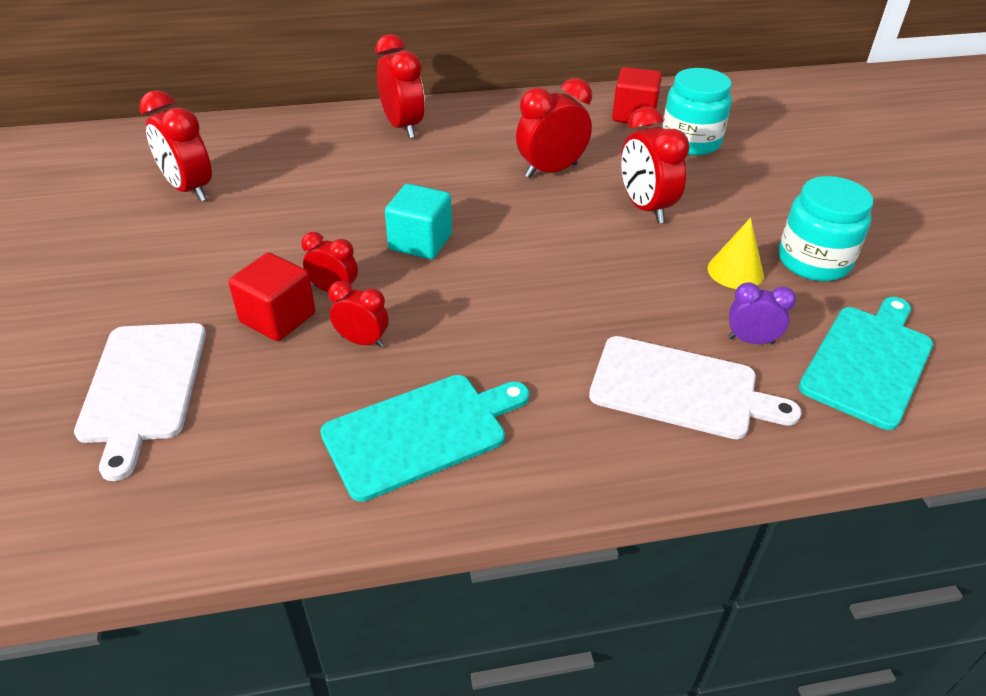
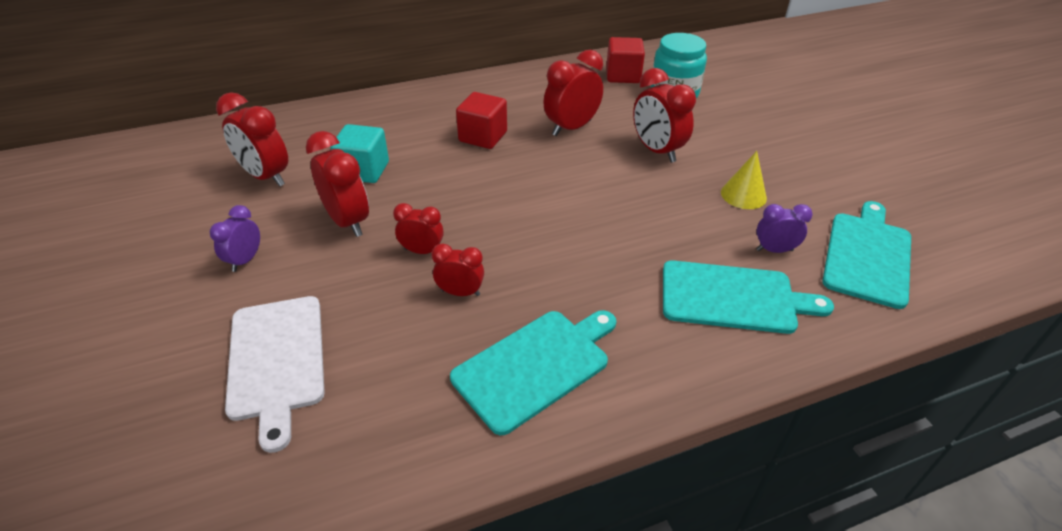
camera: 10 degrees left, 0 degrees up
(141, 277) = (245, 260): none -> purple clock
(278, 318) = (380, 281): red cube -> red cube (483, 137)
(402, 127) = (437, 103): red clock -> red clock (348, 221)
(420, 242) = (483, 200): turquoise cube -> turquoise cube (364, 170)
(680, 389) = (733, 298): white cutting board -> turquoise cutting board
(813, 261) = (799, 179): turquoise jar -> none

